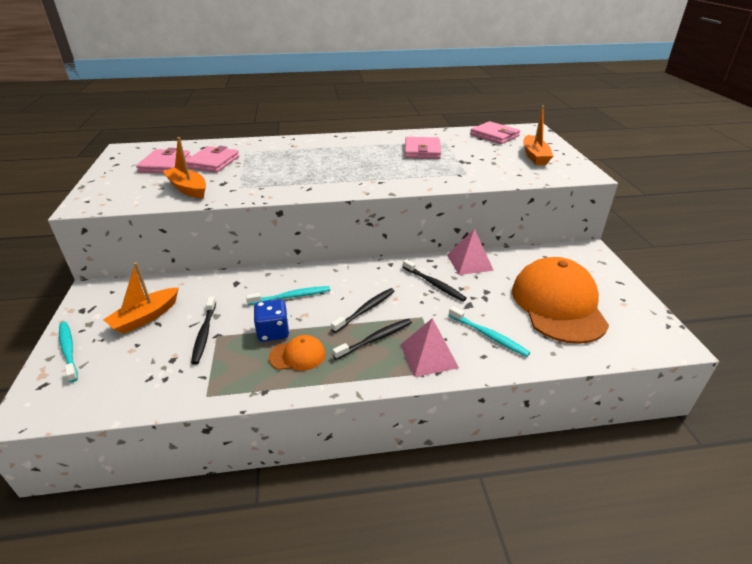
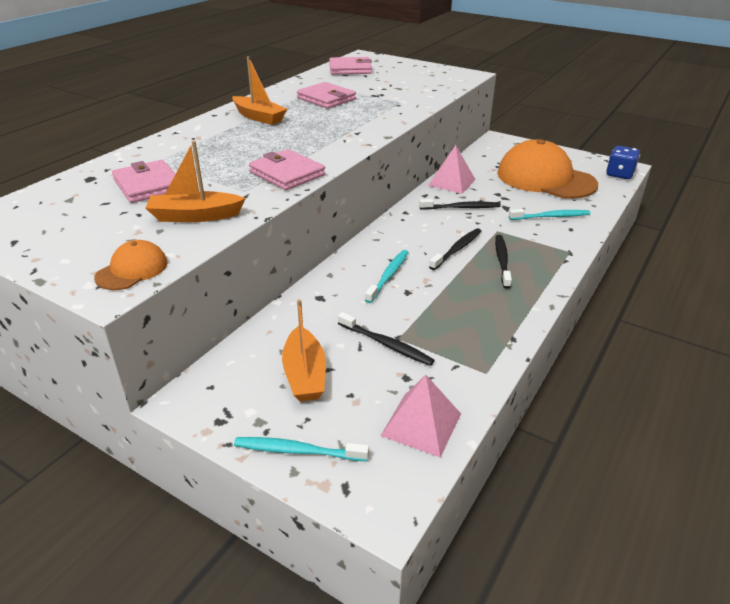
camera: 50 degrees left, 0 degrees up
(165, 164) = (91, 212): pink wallet -> pink wallet (287, 173)
(273, 332) = (433, 304): blue dice -> blue dice (619, 174)
(297, 355) = (482, 304): orange cap -> orange cap (132, 270)
(366, 310) = (457, 249): black toothbrush -> black toothbrush turned 45 degrees clockwise
(428, 356) = (548, 248): pink pyramid -> pink pyramid (421, 424)
(534, 156) = (413, 74): orange boat -> orange boat (259, 117)

